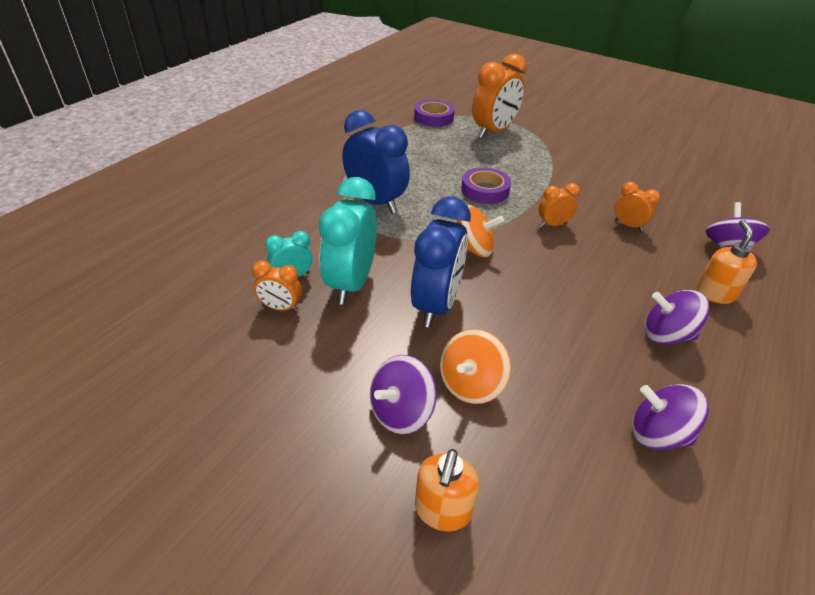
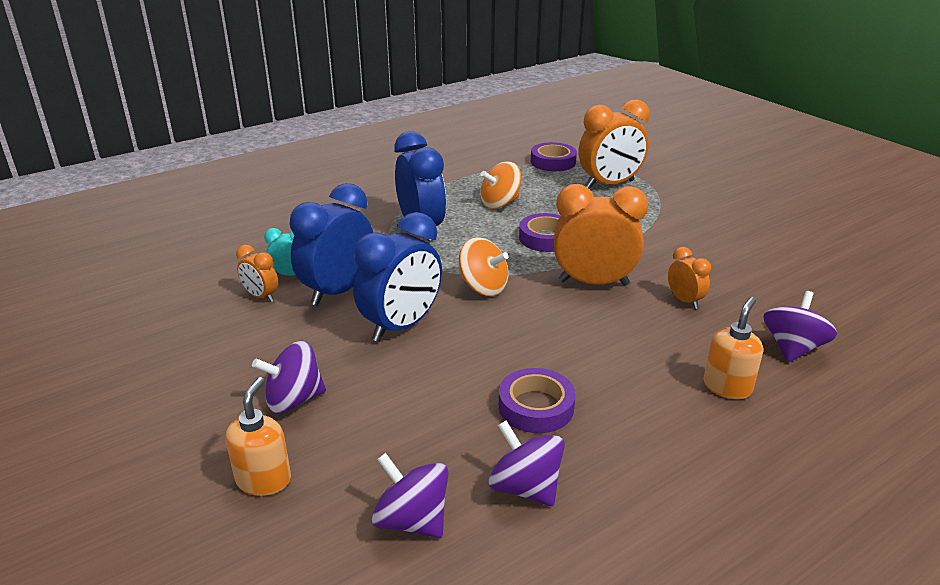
camera: 25 degrees right, 10 degrees down
(351, 284) = (338, 291): turquoise clock -> blue clock
(442, 511) = (264, 480): orange soap dispenser -> orange soap dispenser turned 150 degrees clockwise
(471, 384) = (376, 396): orange spinning top -> orange spinning top (500, 203)
(553, 224) = (593, 283): orange clock -> orange clock, size x2.00
(604, 353) = (536, 406): none -> purple tape
(666, 335) = (625, 409): purple spinning top -> purple spinning top (412, 520)

